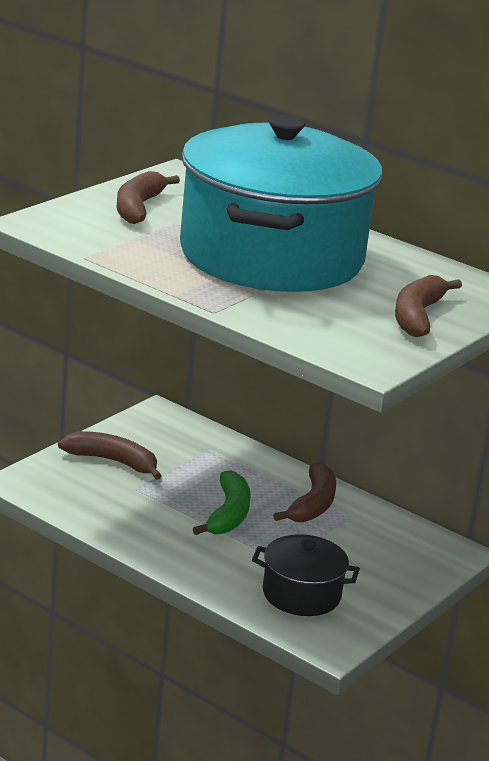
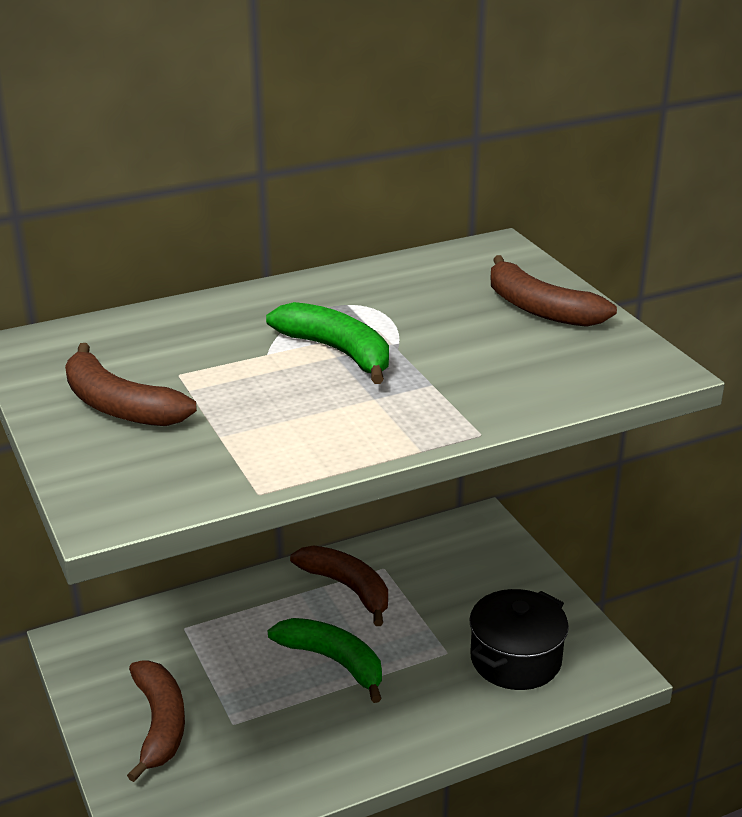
camera: 60 degrees left, 5 degrees up
(113, 461) = (160, 724): brown banana -> brown banana turned 120 degrees clockwise
(271, 257) = (338, 352): turquoise pot -> green banana

